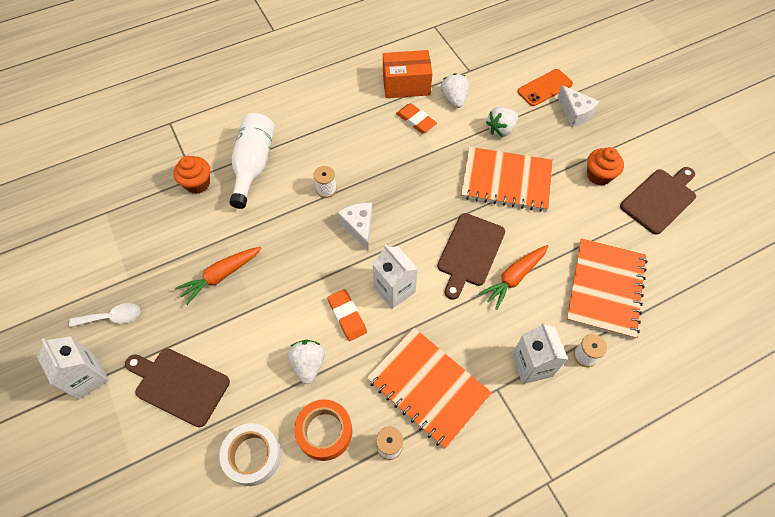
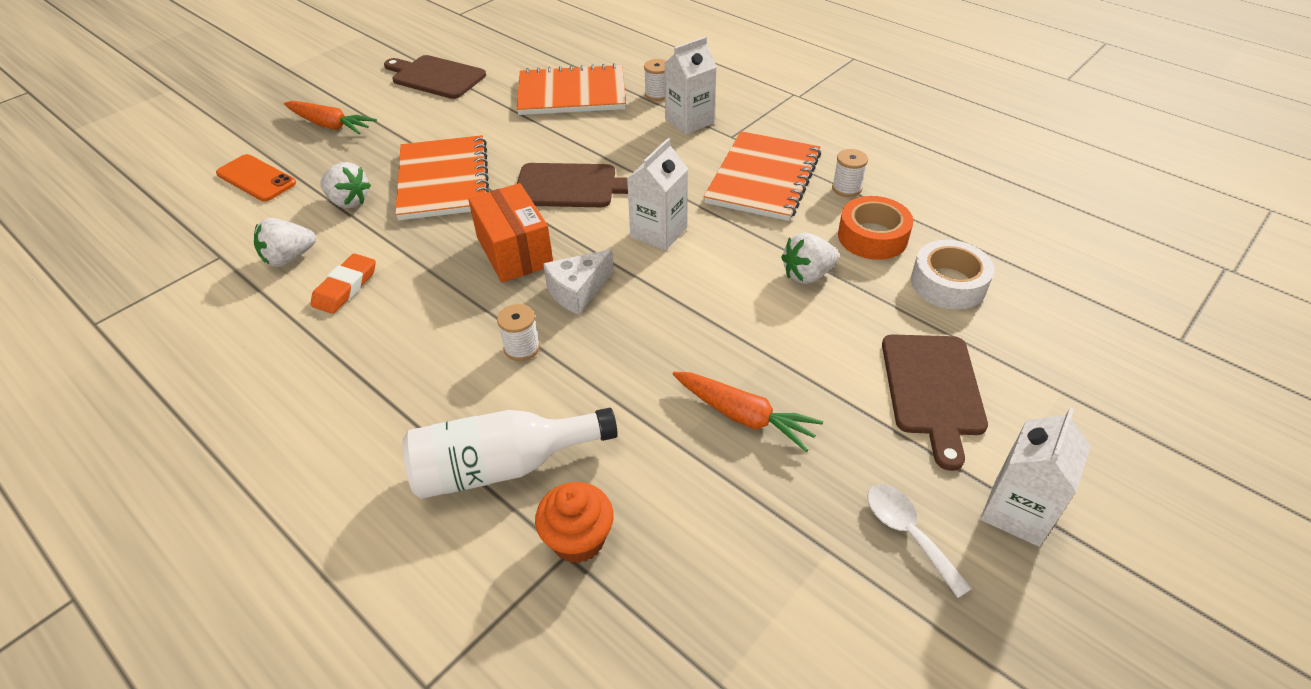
camera: 110 degrees left, 15 degrees down
(347, 316) = (721, 261): orange eraser -> none
(406, 85) = (260, 319): orange box -> orange box (515, 251)
(514, 277) = (589, 149): orange carrot -> orange carrot (330, 125)
(575, 113) = (305, 147): white cheese -> none
(599, 175) = (412, 117): orange cupcake -> none

